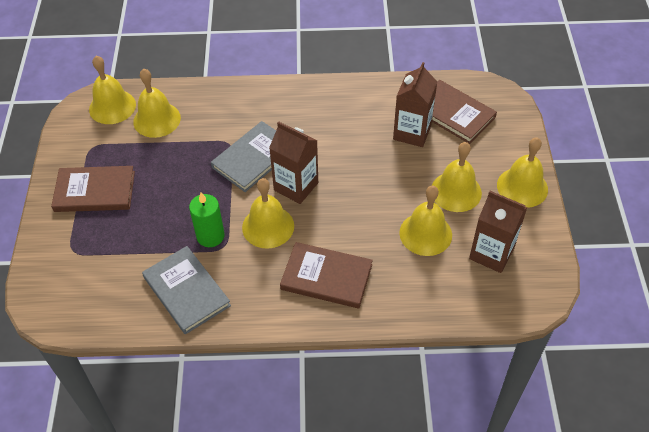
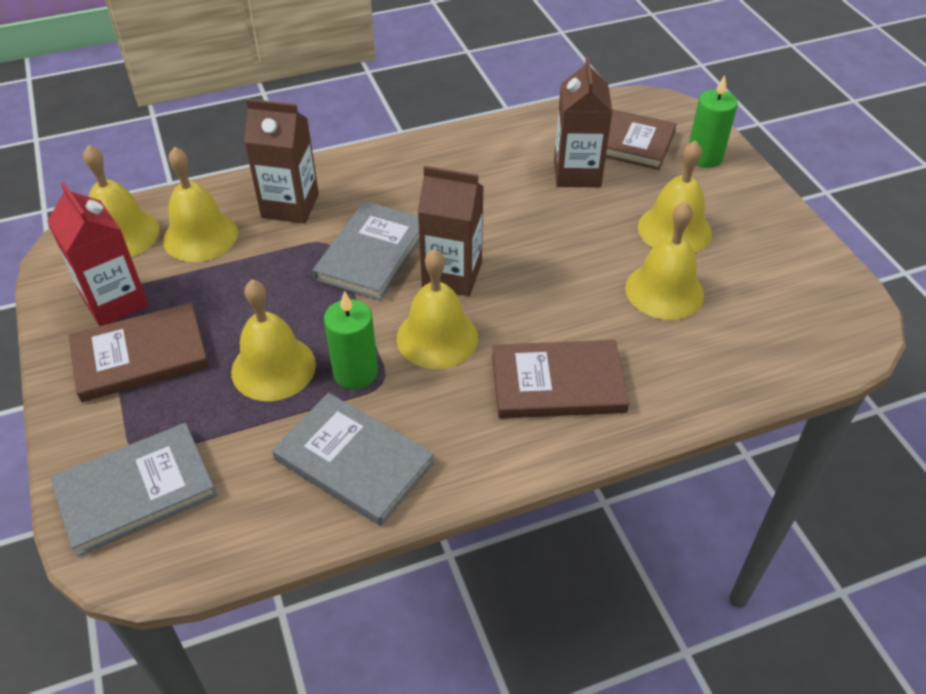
camera: 20 degrees left, 5 degrees down
(64, 274) = (136, 490): none -> grey book
(93, 152) = (115, 302): none -> red carton
(491, 253) = (764, 293): brown carton -> brown carton (290, 206)
(506, 141) = (704, 157): none -> green candle
(522, 187) = (755, 205): yellow bell -> yellow bell (273, 368)

